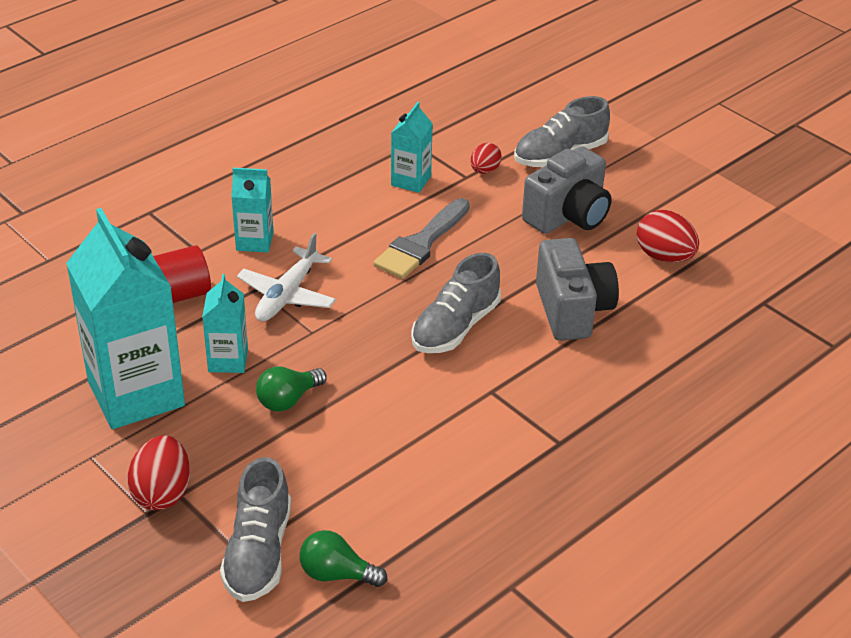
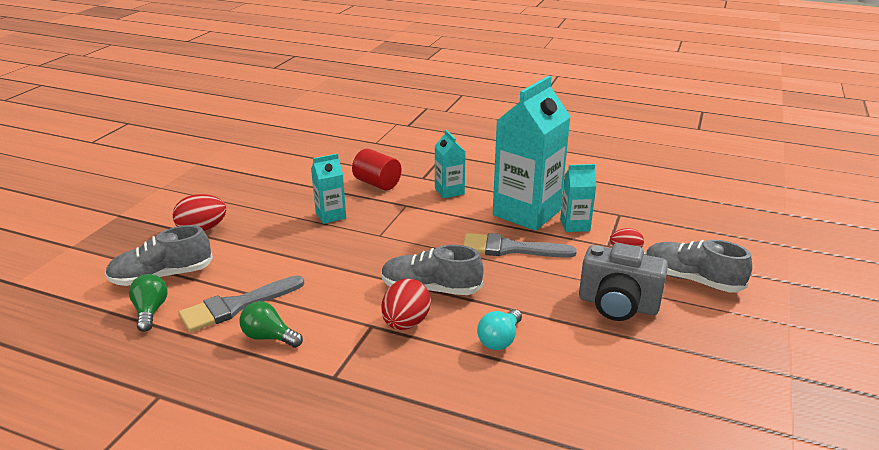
camera: 65 degrees right, 10 degrees down
(136, 394) = (282, 197): turquoise carton -> turquoise carton (526, 213)
(287, 295) = (408, 216): white plane -> none
(288, 400) = (307, 246): green light bulb -> green light bulb (269, 337)
(380, 492) = (236, 306): none -> grey brush
(572, 310) = (500, 340): grey camera -> turquoise light bulb
(664, 257) = (623, 374): red egg -> red egg (406, 323)

